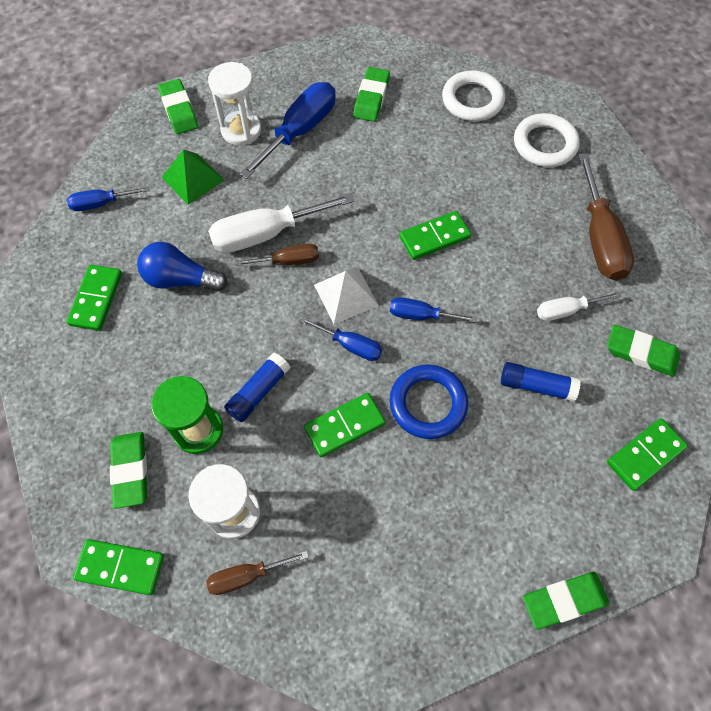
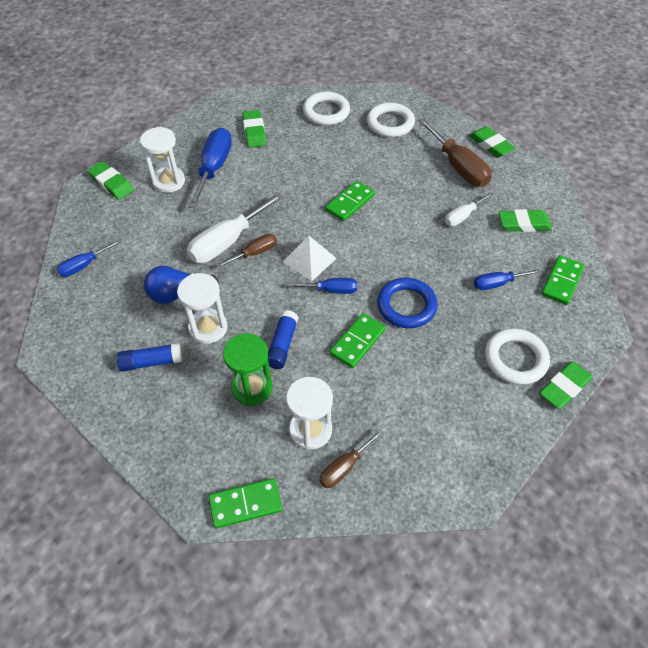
camera: 25 degrees left, 10 degrees down
(96, 299) = (118, 331): green domino -> none
(130, 470) = (215, 436): green eraser -> green eraser (490, 145)
(190, 335) = (208, 328): none -> white hourglass
(193, 178) = (149, 224): green pyramid -> none
(420, 315) = (369, 253): blue screwdriver -> blue screwdriver (497, 283)
(523, 534) = (515, 359): none -> white ring
(536, 386) = (470, 267): blue glue stick -> blue glue stick (151, 362)

